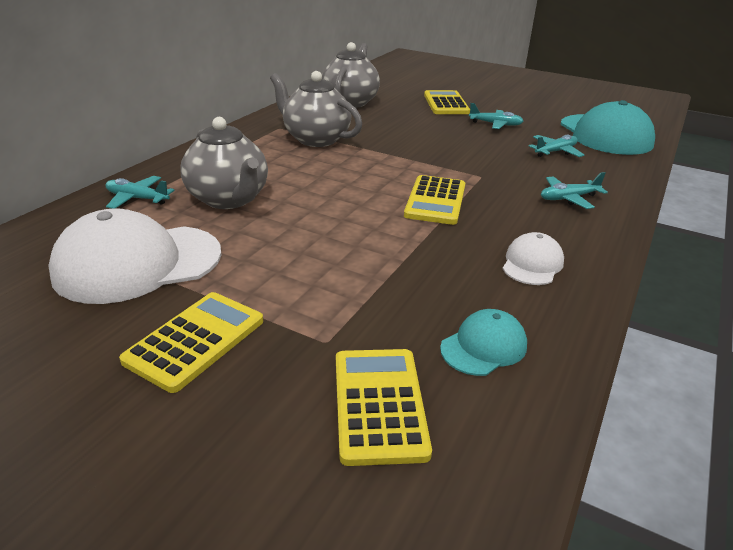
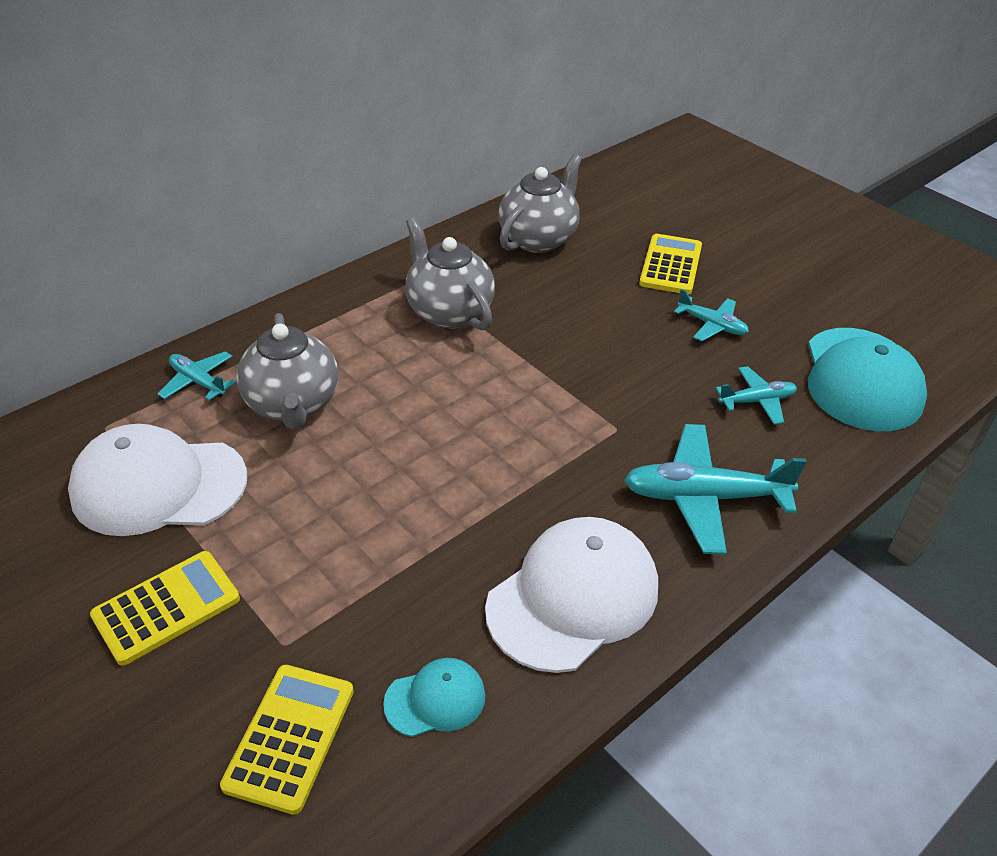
camera: 20 degrees right, 10 degrees up
(435, 201) = (528, 462): yellow calculator -> none
(532, 264) = (573, 597): white cap -> white cap, size x2.02
(568, 198) = (704, 497): turquoise plane -> turquoise plane, size x1.82

